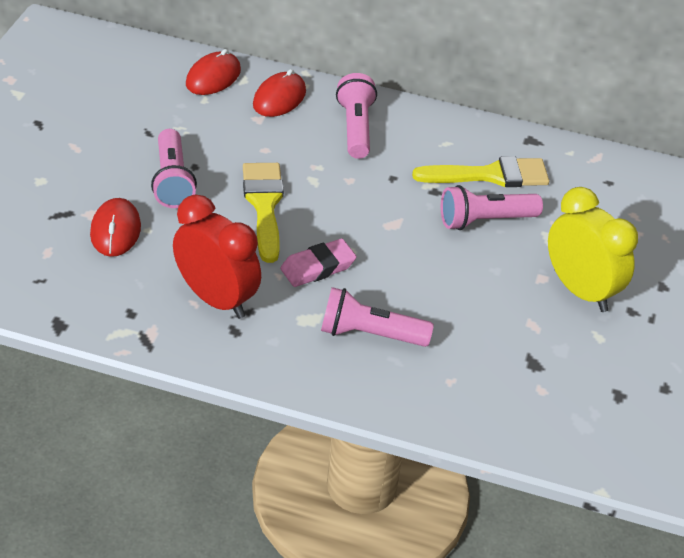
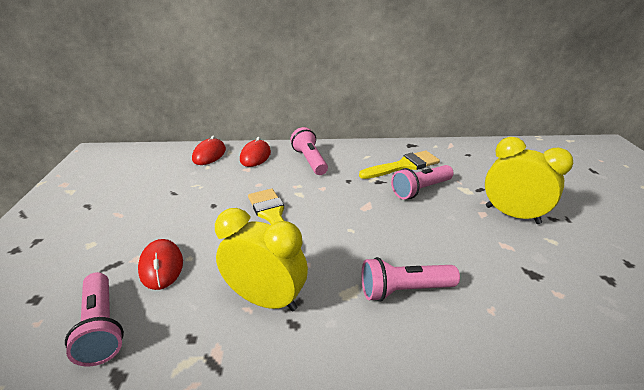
camera: 15 degrees left, 10 degrees down
(172, 181) = (199, 218): pink flashlight -> pink flashlight (101, 327)
(216, 299) = (266, 299): red clock -> yellow clock
(317, 267) = (333, 249): pink eraser -> none

